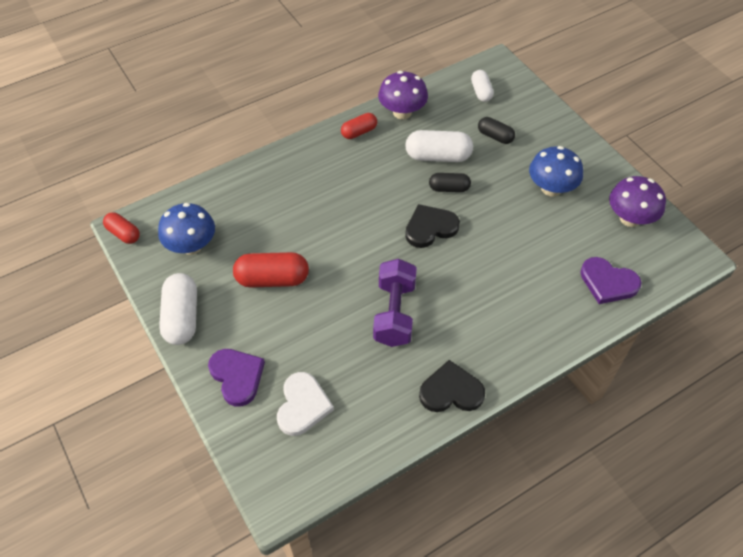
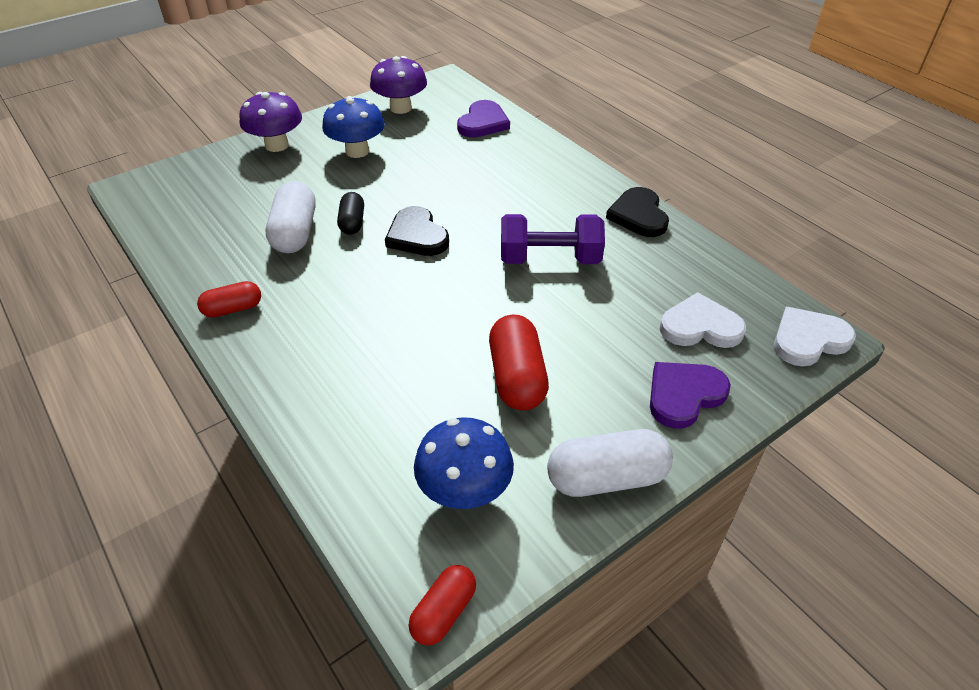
camera: 95 degrees left, 10 degrees down
(275, 484) = (808, 340): none -> white heart
(359, 132) = (233, 309): red capsule -> red capsule turned 75 degrees counterclockwise
(402, 112) = (202, 268): purple mushroom -> purple mushroom (277, 145)
(481, 92) = (182, 199): white capsule -> none
(495, 136) = (267, 188): black capsule -> none

